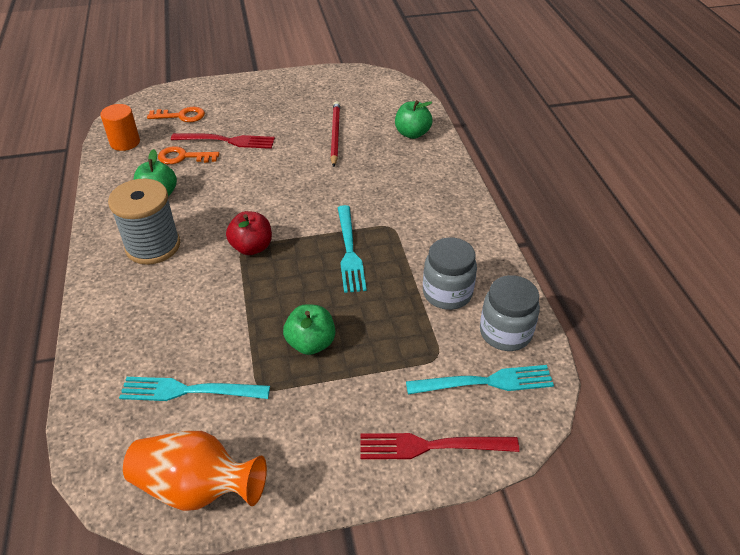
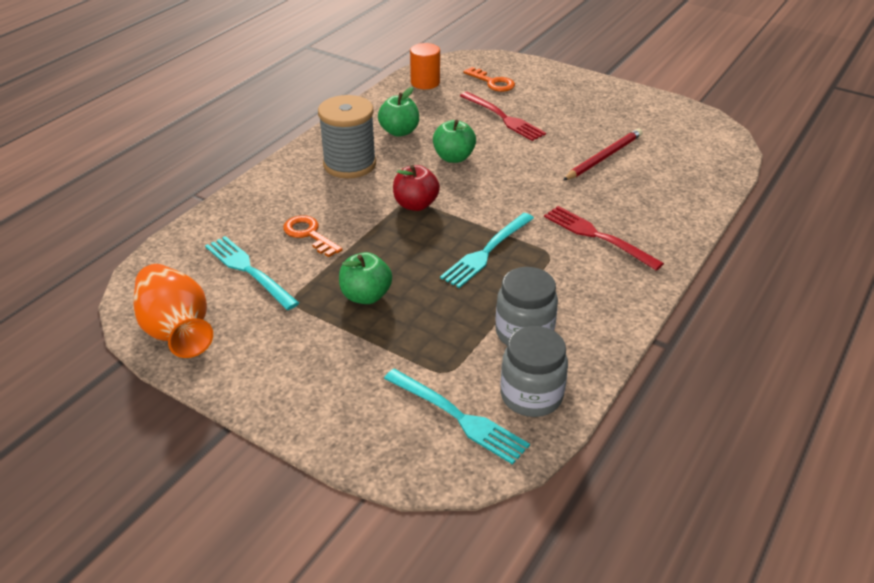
camera: 45 degrees right, 5 degrees down
(183, 157) = (453, 113): orange key -> orange key (309, 234)
(412, 133) = (682, 192): green apple -> green apple (454, 157)
(430, 446) = (350, 425): red fork -> red fork (597, 236)

